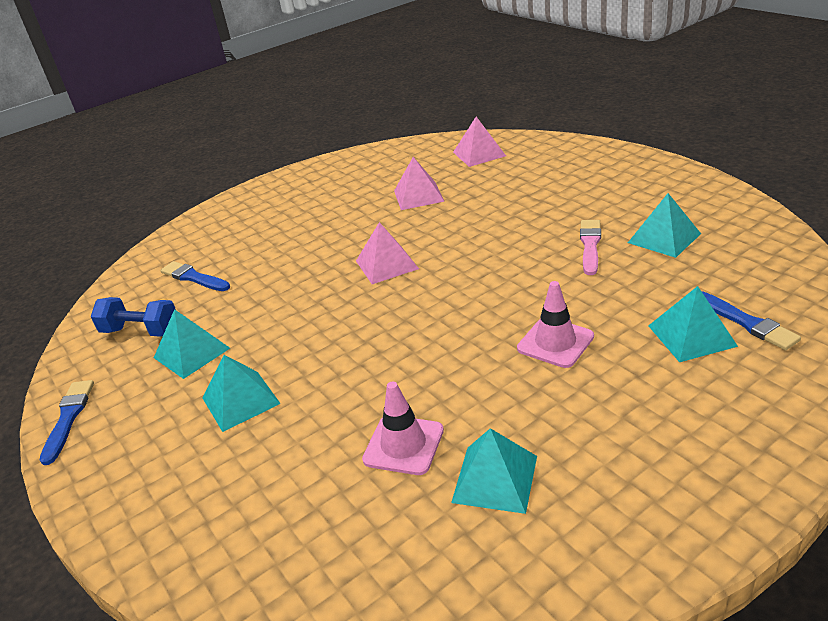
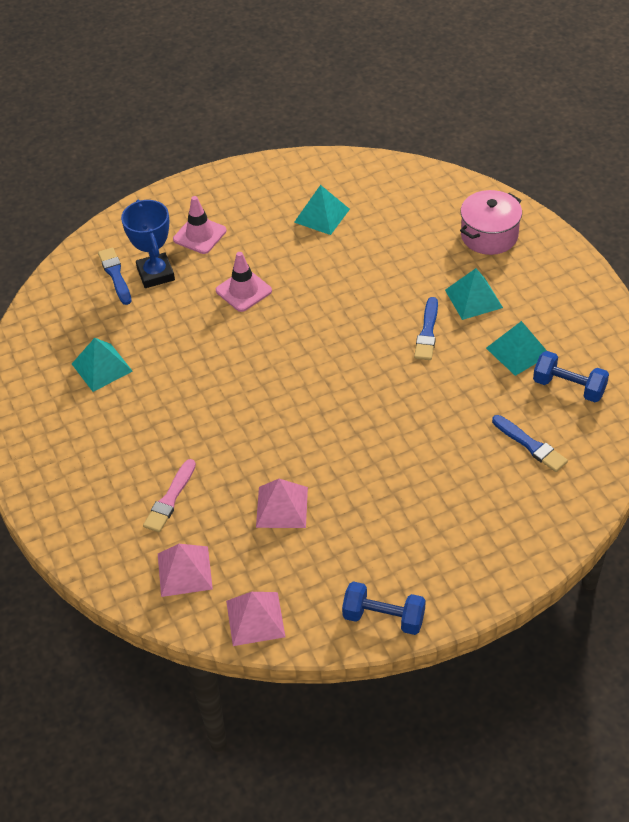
camera: 170 degrees left, 15 degrees up
(68, 418) = (604, 314): blue brush -> blue brush (427, 332)
(208, 503) = (489, 235): none -> pink pot
(321, 168) = (383, 617): none -> blue dumbbell
(387, 264) = (341, 406): pink pyramid -> pink pyramid (255, 618)
(403, 445) = (367, 244): pink traffic cone -> pink traffic cone (199, 235)
(590, 245) = (163, 377): pink brush -> pink brush (170, 499)
(692, 335) = (155, 274): turquoise pyramid -> blue trophy

